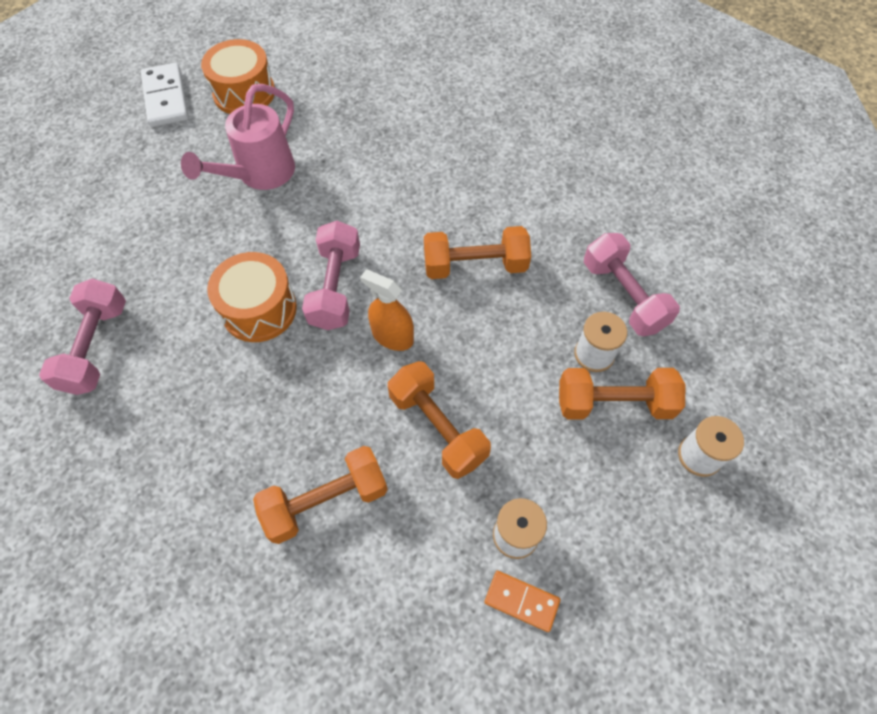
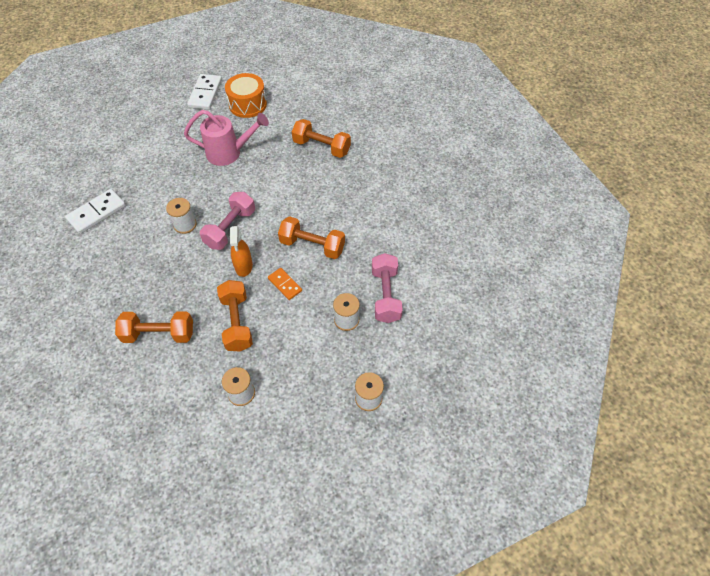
camera: 25 degrees right, 5 degrees down
(96, 347) = (97, 213): pink dumbbell -> white domino
(259, 309) = (185, 225): orange drum -> white spool
(260, 174) = (229, 153): pink watering can -> pink watering can turned 150 degrees counterclockwise
(392, 336) = (243, 266): orange spray bottle -> orange spray bottle turned 150 degrees counterclockwise
(521, 601) = (223, 426): orange domino -> orange domino (285, 285)
(614, 403) = (339, 350): orange dumbbell -> orange dumbbell (321, 147)

